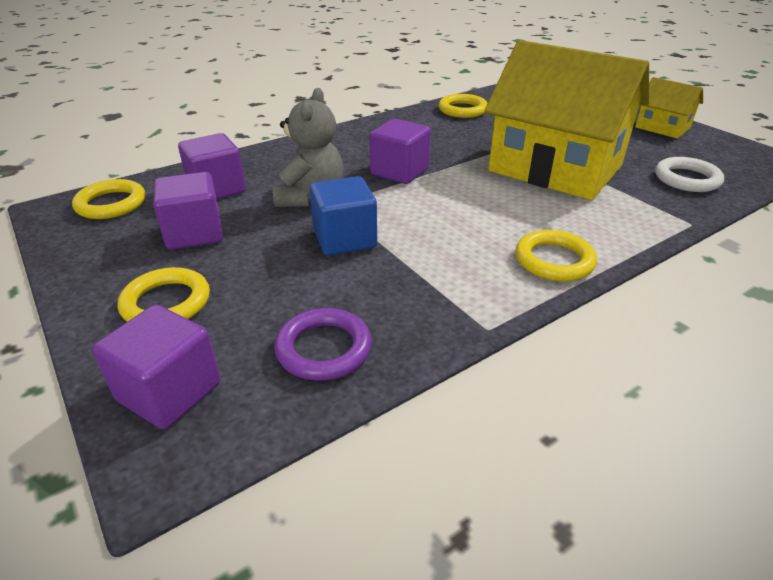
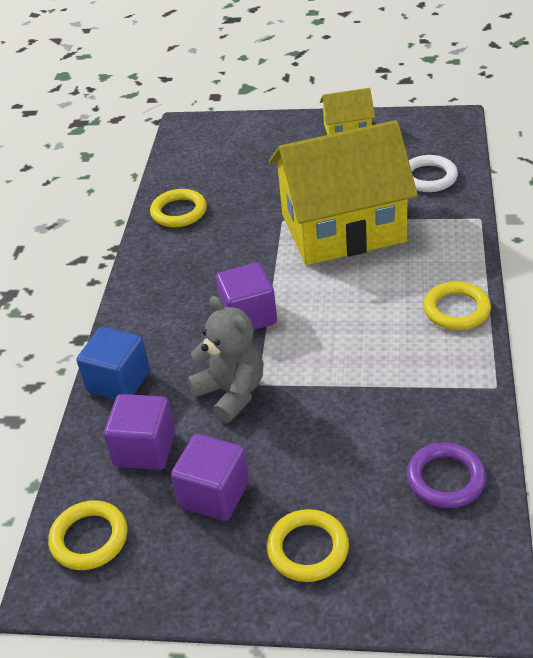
camera: 45 degrees left, 5 degrees up
(169, 392) = (421, 581): purple cube -> none
(344, 239) = (320, 403): blue cube -> blue cube (118, 382)

